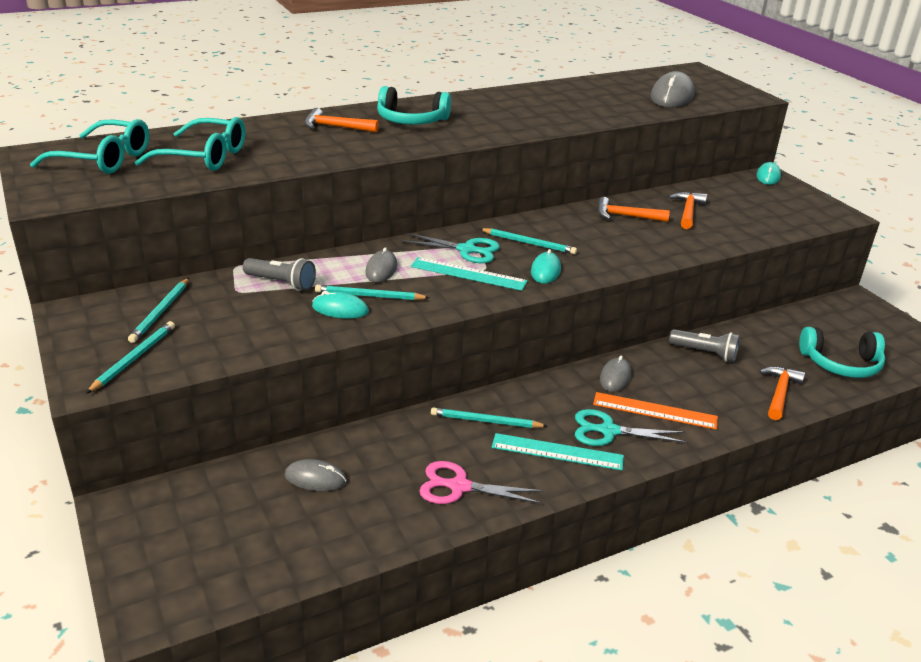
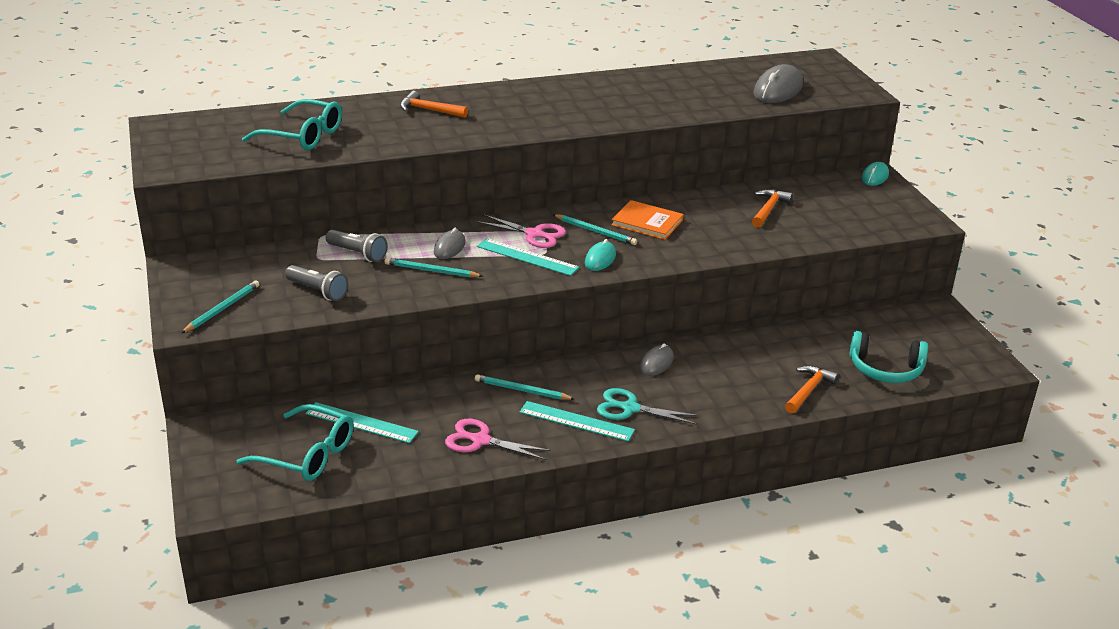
camera: 10 degrees right, 0 degrees up
(103, 159) = (216, 134): turquoise glasses -> turquoise glasses (307, 454)
(161, 312) = (250, 272): turquoise pencil -> none
(315, 478) = (361, 423): grey mouse -> turquoise ruler
(340, 309) = (402, 280): turquoise mouse -> none
(411, 120) = (503, 106): turquoise headphones -> none
(466, 250) = (534, 234): turquoise scissors -> pink scissors
(576, 231) = (647, 222): none -> orange book
(626, 216) = (703, 210): orange hammer -> none
(655, 410) = (681, 395): orange ruler -> none
(705, 353) = (753, 348): grey flashlight -> grey flashlight (318, 291)

